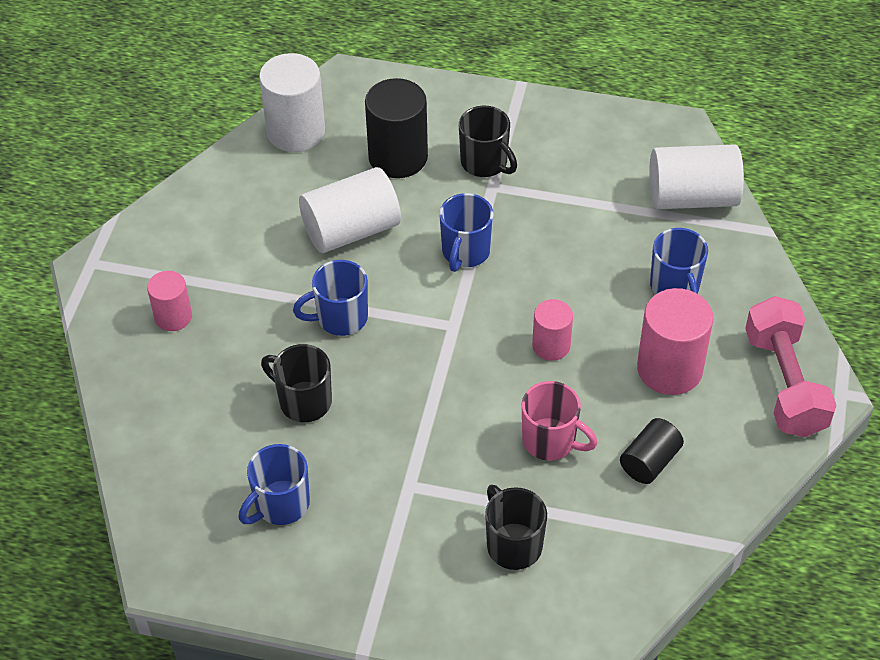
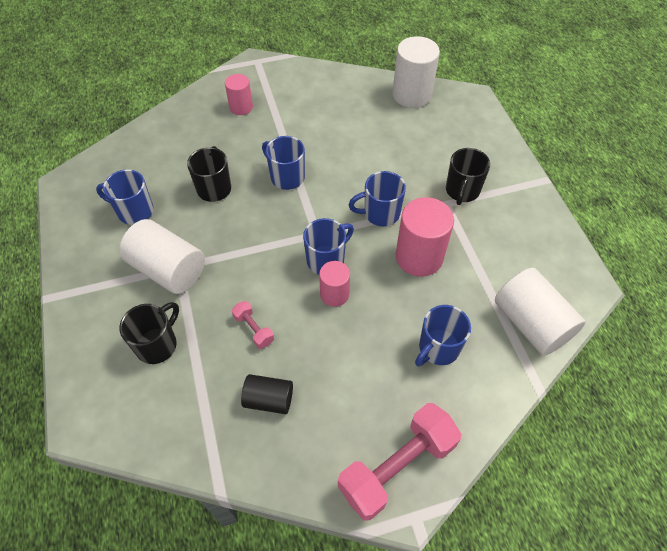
camera: 60 degrees right, 5 degrees up
(351, 230) = (356, 152): white cylinder -> white cylinder (168, 269)
(398, 157) = (431, 147): black cylinder -> none
(498, 332) = (326, 260): none -> blue mug
(550, 441) = (254, 329): pink mug -> pink dumbbell
(669, 369) = (360, 377): pink cylinder -> pink cylinder (419, 257)

